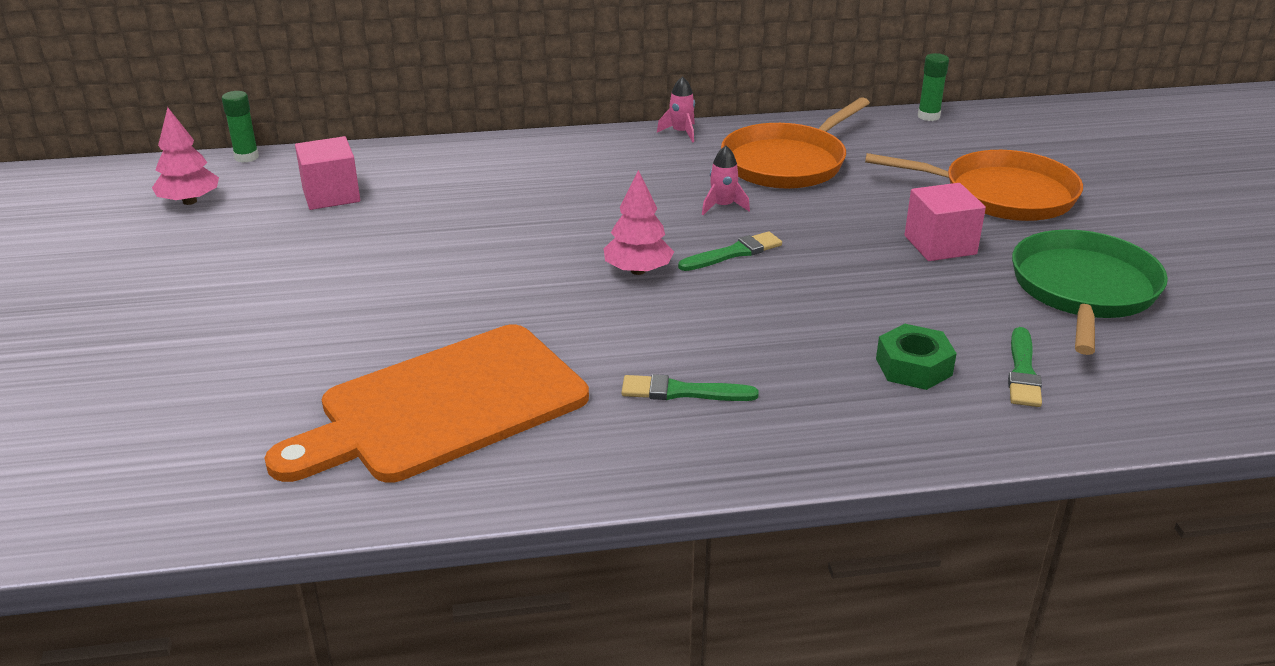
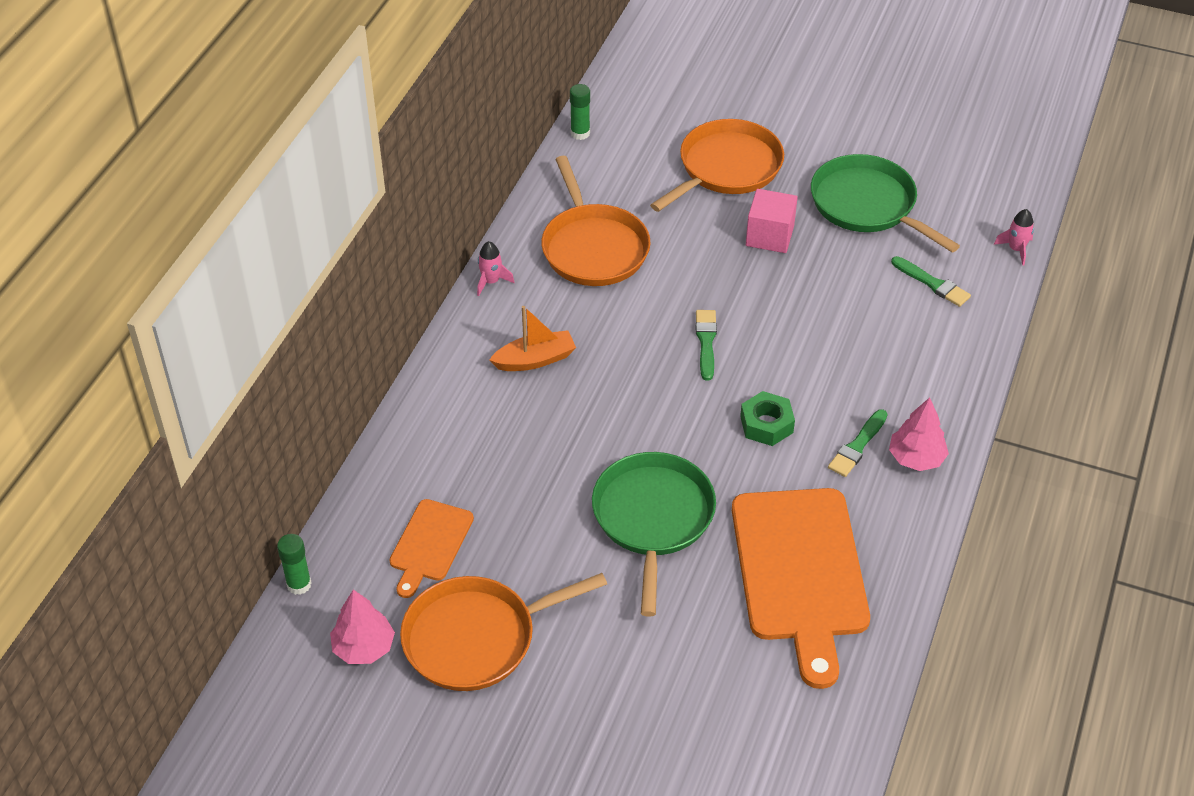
camera: 60 degrees left, 15 degrees up
(229, 247) = (476, 638): none -> orange pan
(331, 195) = (429, 544): pink cube -> orange cutting board
(452, 292) = (653, 518): none -> green pan
(606, 177) = (535, 360): none -> orange boat
(638, 271) = (694, 403): pink tree -> pink tree (916, 458)
(722, 206) = (634, 316): pink rocket -> pink rocket (1016, 249)
(913, 367) = (898, 327): green nut -> green nut (766, 424)

